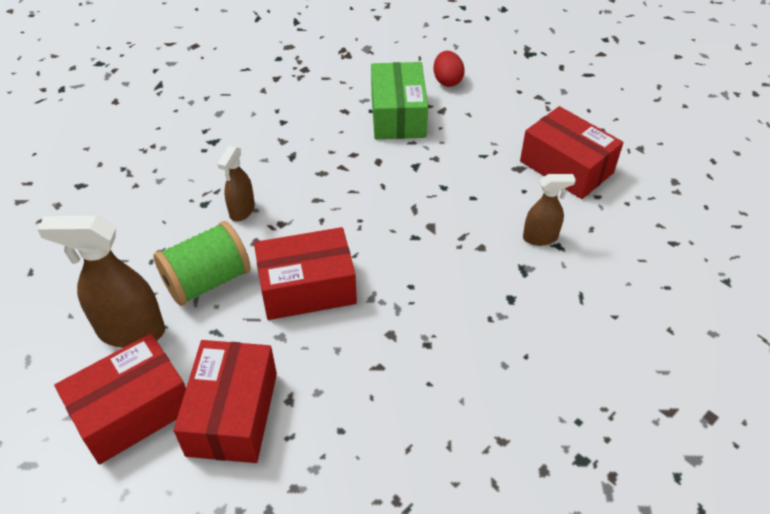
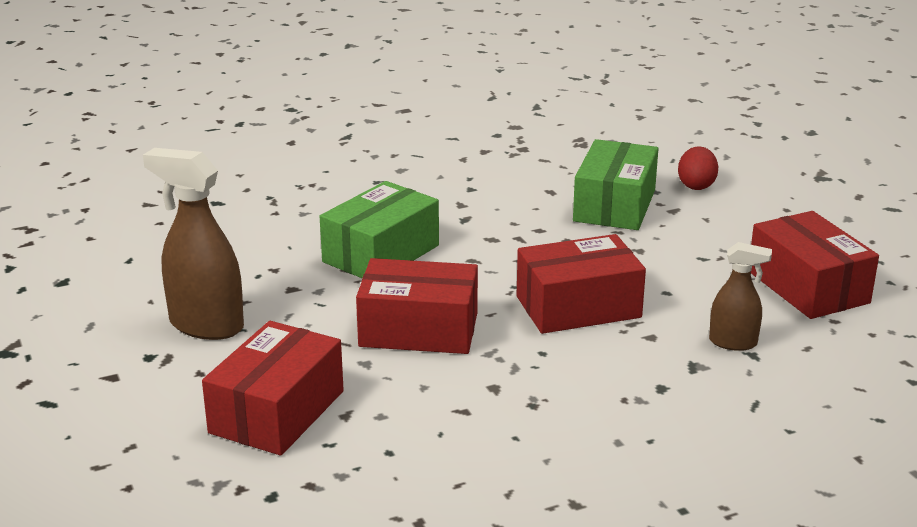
camera: 20 degrees right, 20 degrees down
(132, 410) = (173, 386): red box -> red box (578, 307)
(207, 281) = (310, 302): green spool -> none
(242, 211) = (381, 253): brown spray bottle -> green box

